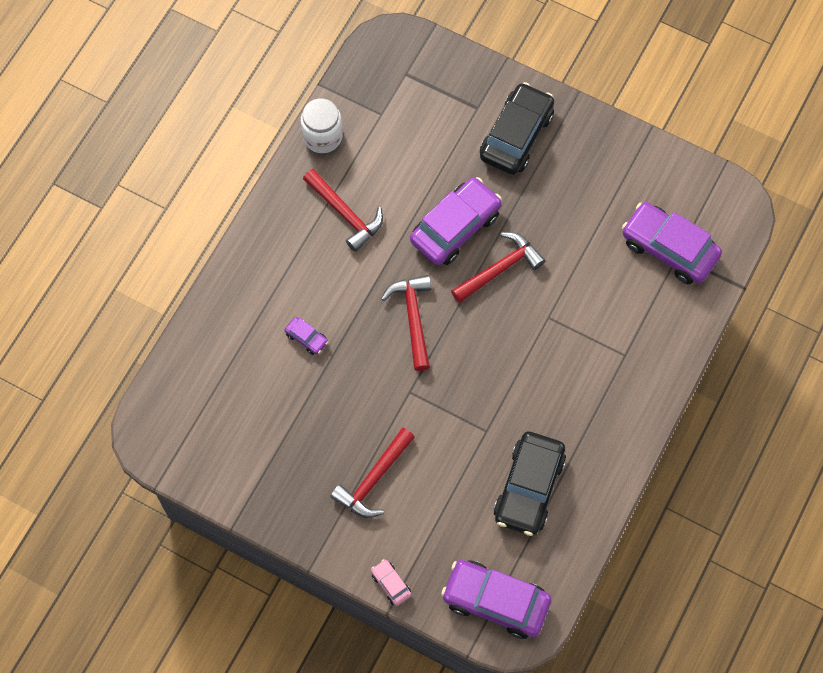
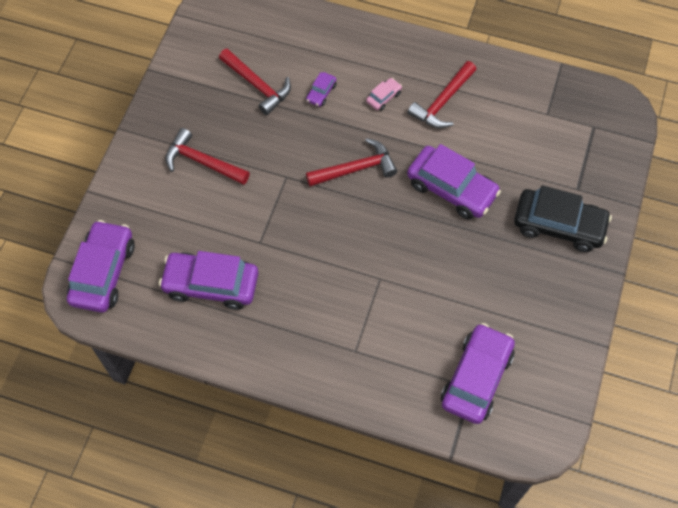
camera: 80 degrees right, 5 degrees down
(322, 136) = (512, 73): white jar -> none
(391, 584) = (111, 189): pink car -> pink car (383, 97)
(500, 269) = (419, 231): red hammer -> red hammer (257, 85)
(529, 488) = (211, 285): black car -> purple car

